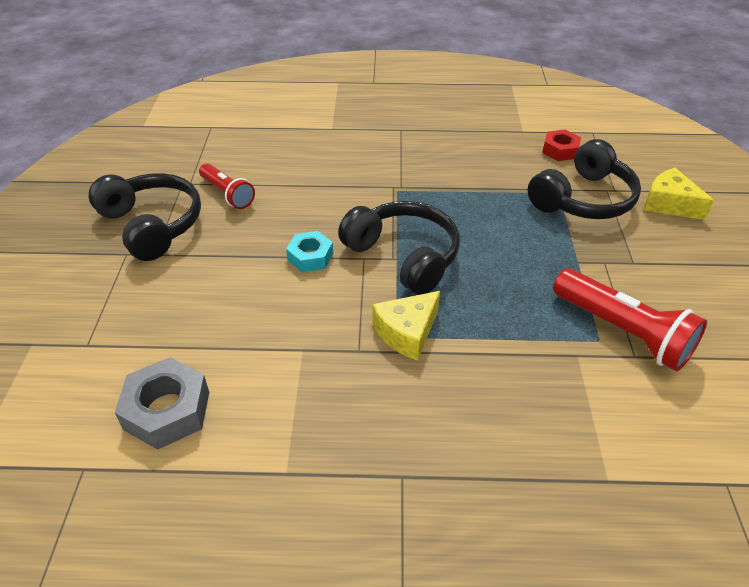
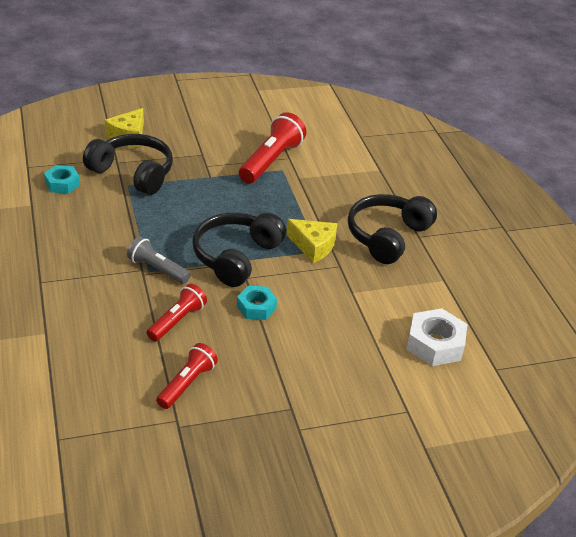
camera: 110 degrees left, 5 degrees down
(152, 225) = (253, 425): black headphones -> black headphones (387, 236)
(167, 410) = (435, 344): grey nut -> white nut
(314, 199) = (177, 321): none -> red flashlight
(398, 196) = (157, 269): none -> grey flashlight
(560, 150) = (62, 184): red nut -> turquoise nut

